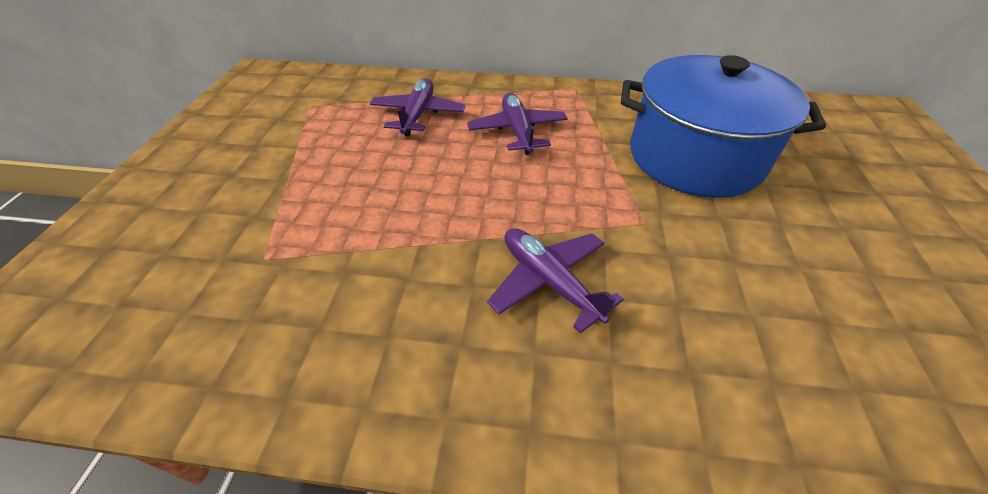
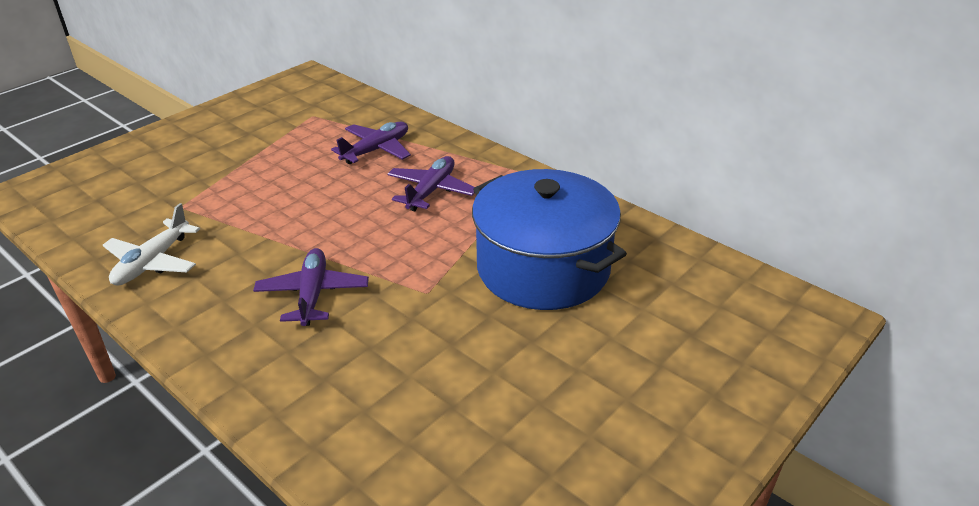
camera: 35 degrees right, 10 degrees down
(308, 347) = (152, 262): none -> white plane

